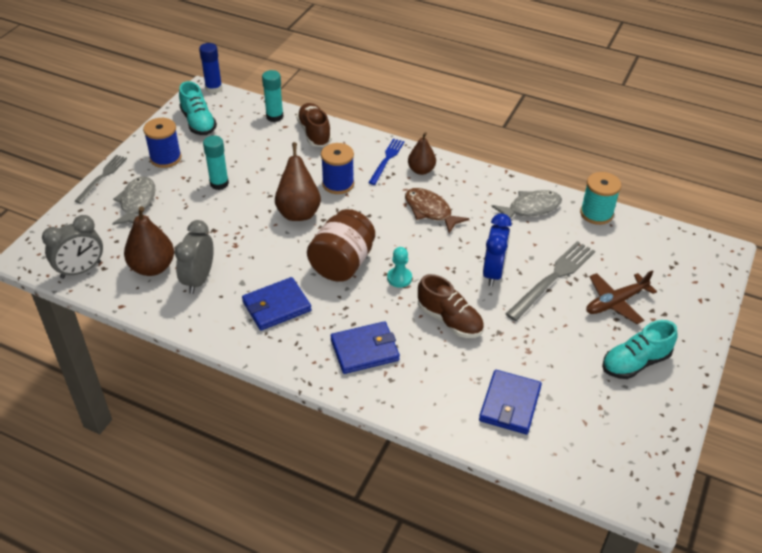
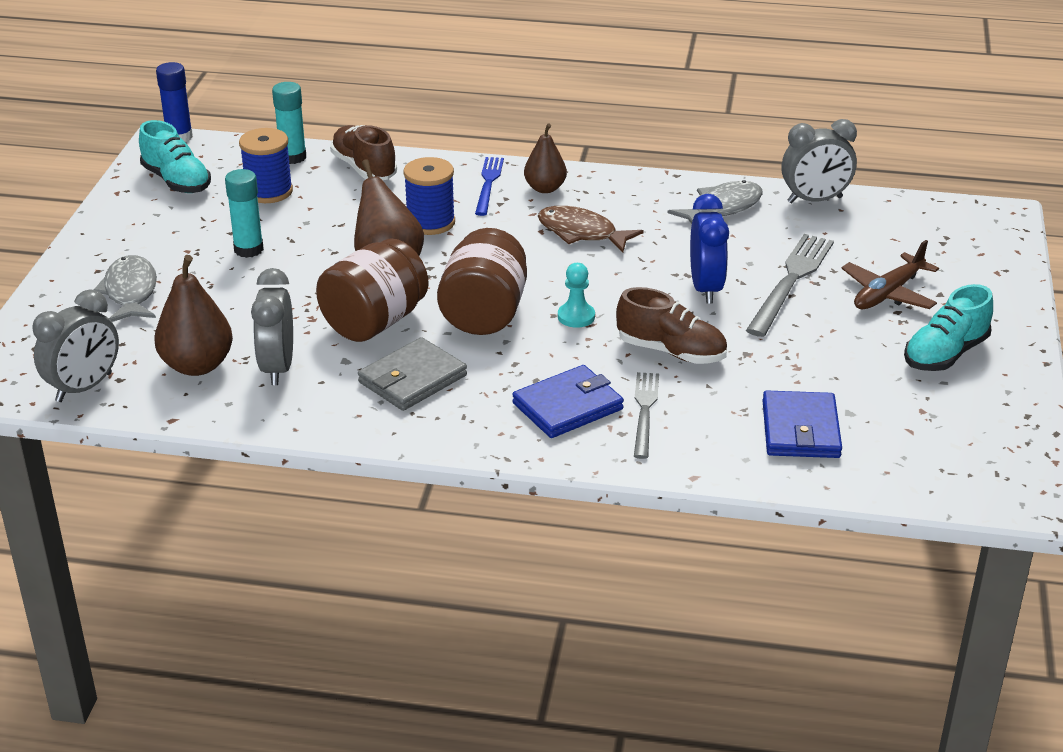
camera: 15 degrees left, 10 degrees down
(102, 177) = (57, 270): grey fork -> grey fork (644, 411)
(165, 158) = (147, 231): blue spool -> blue spool (269, 192)
(272, 256) = (374, 322): none -> brown jar
(276, 306) = (412, 379): blue wallet -> grey wallet
(596, 214) = (815, 200): turquoise spool -> grey clock

